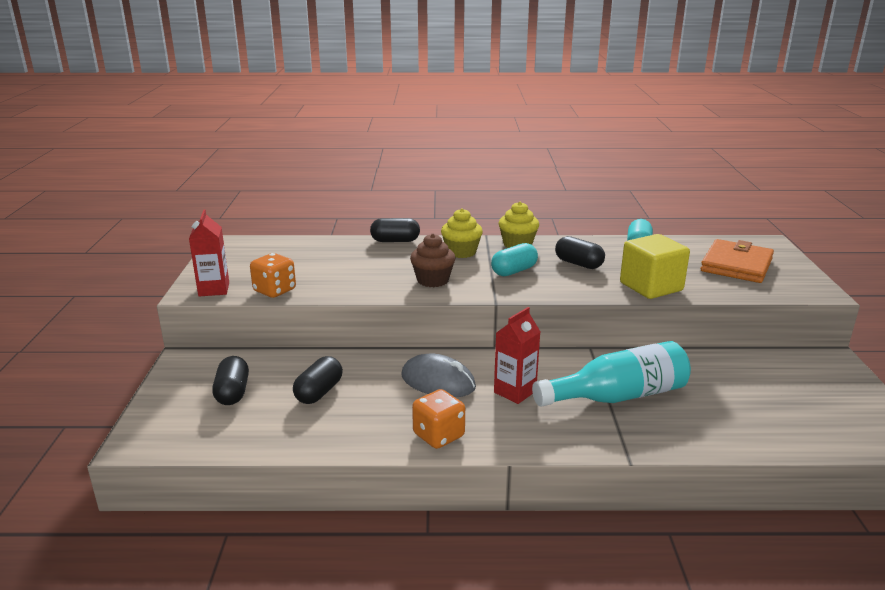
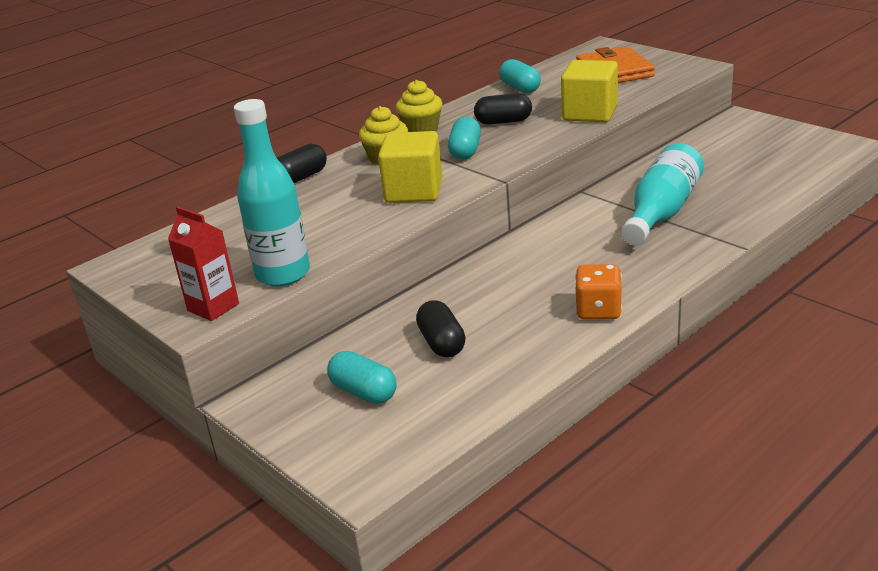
camera: 40 degrees left, 5 degrees up
(233, 392) = (364, 392): black capsule -> turquoise capsule
(274, 291) = (283, 274): orange dice -> turquoise bottle
(432, 280) = (413, 191): brown cupcake -> yellow cube
(438, 382) = (521, 277): grey mouse -> none
(515, 392) = (590, 250): red carton -> none

